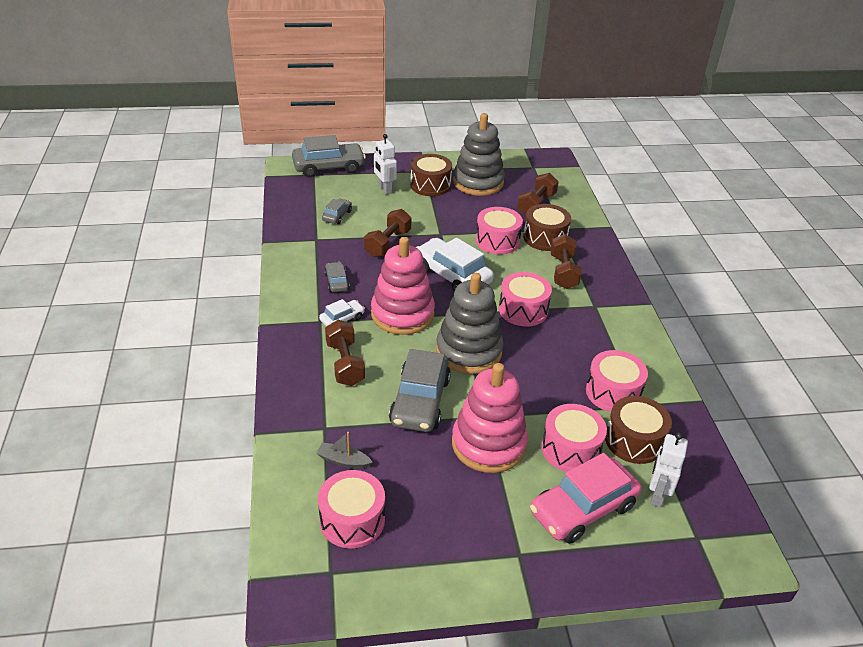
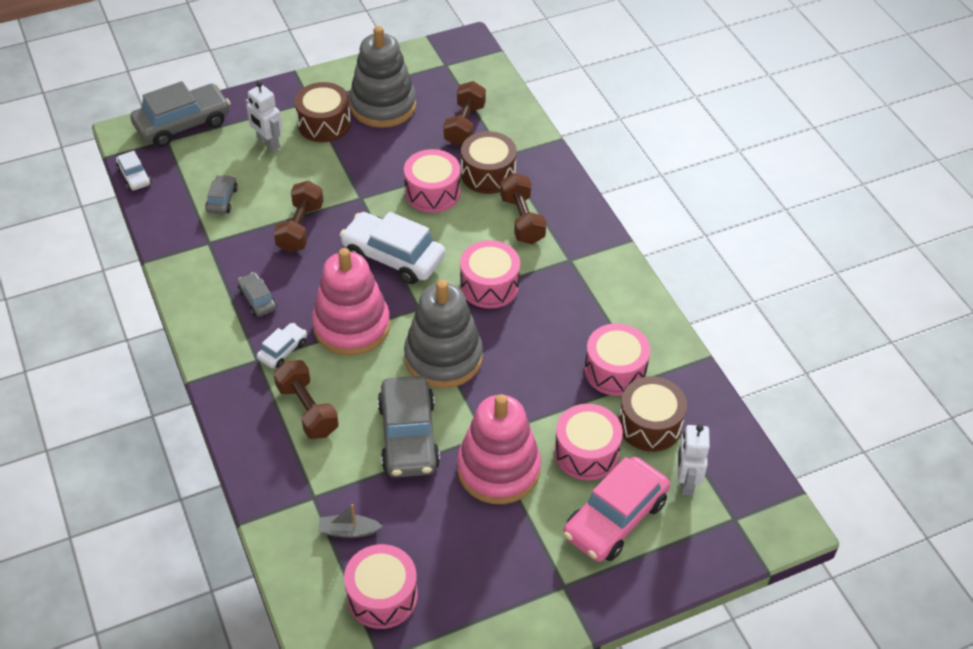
camera: 15 degrees left, 10 degrees up
(281, 190) = (134, 176): none -> white car

